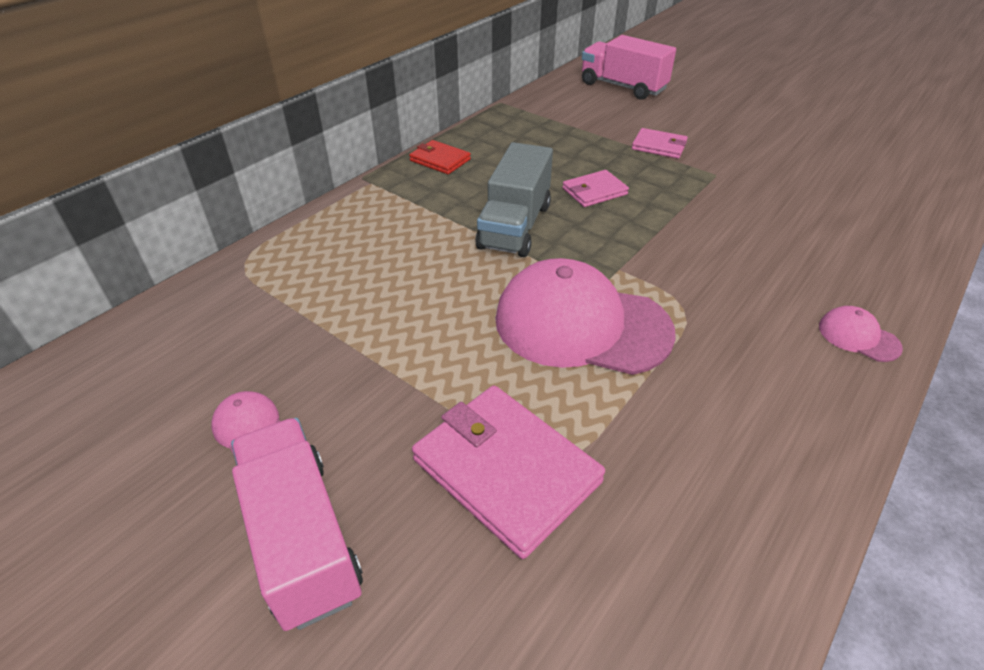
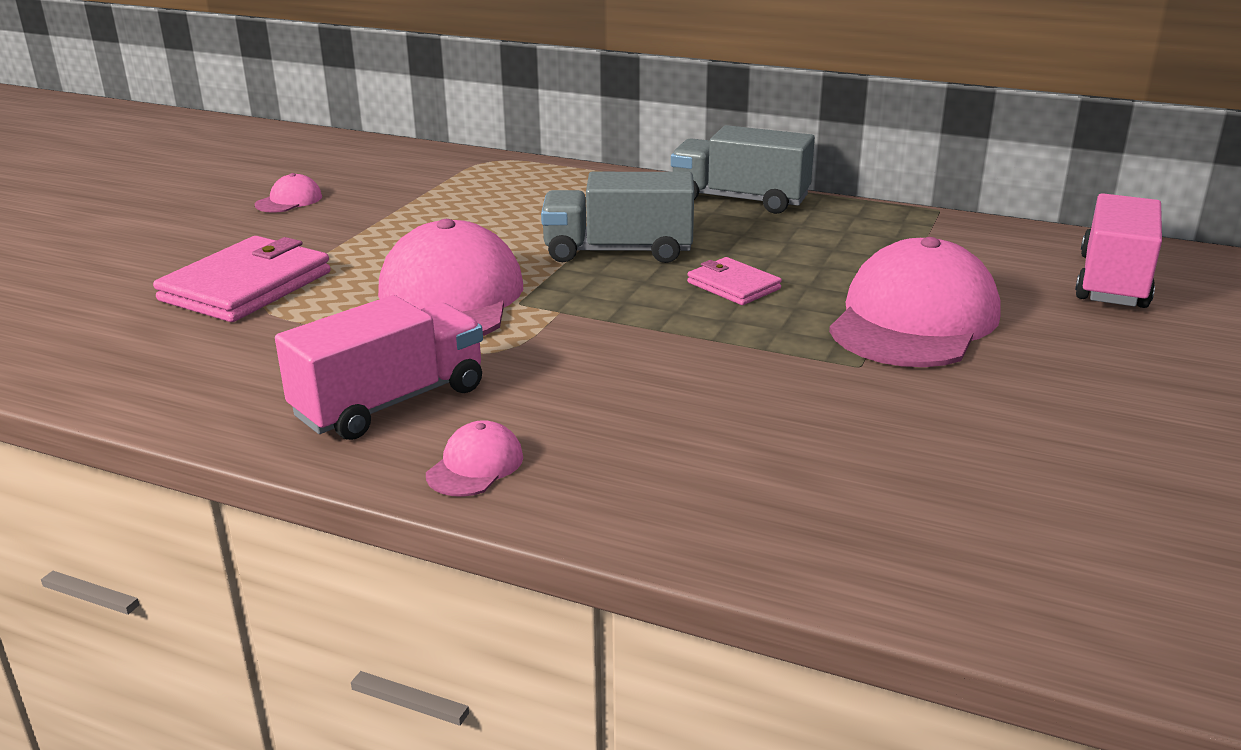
camera: 75 degrees right, 15 degrees down
(302, 538) = (188, 232): pink truck -> pink truck (390, 402)
(440, 160) = (739, 200): red wallet -> grey truck
(659, 146) = (914, 320): pink wallet -> pink cap

